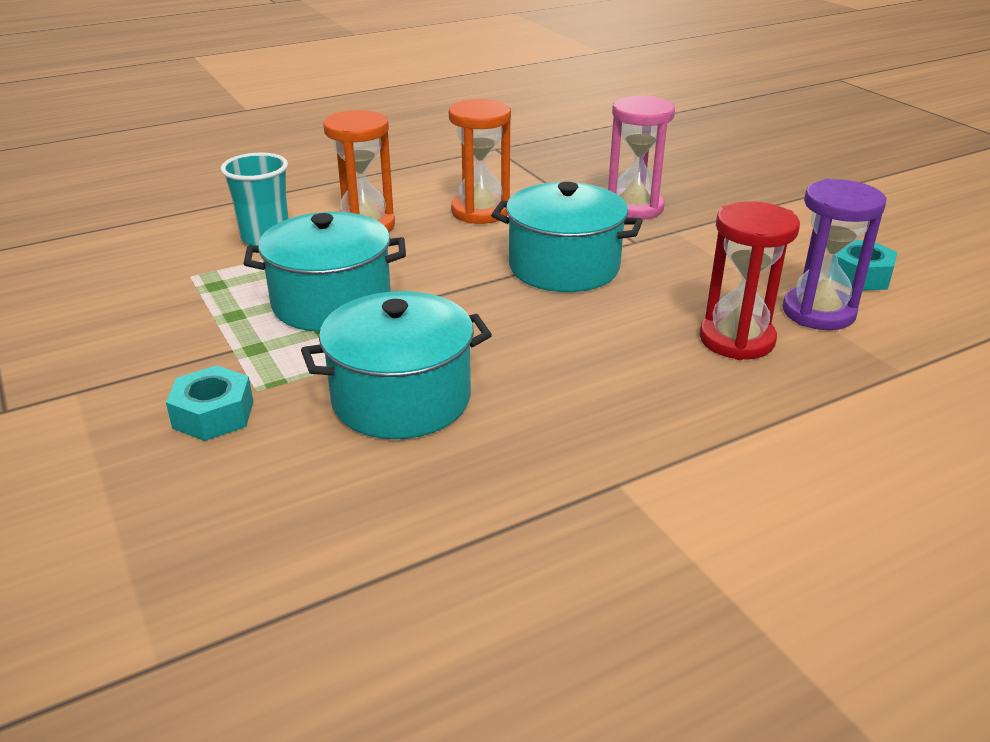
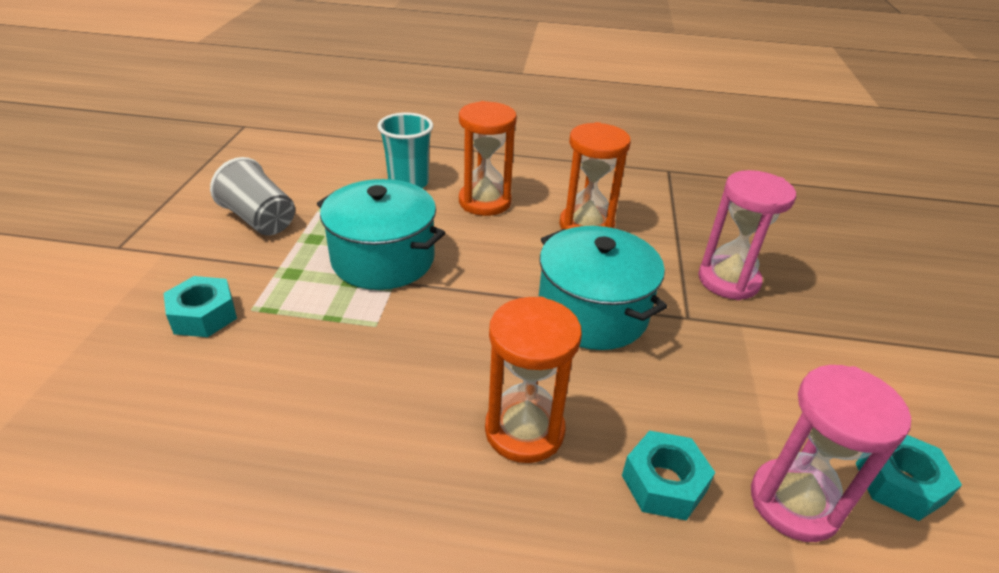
camera: 35 degrees right, 5 degrees up
(146, 323) = (260, 220): none -> grey cup
(401, 398) = (323, 373): turquoise pot -> none
(611, 356) = (524, 430): none -> orange hourglass
(736, 340) = (664, 483): red hourglass -> turquoise nut
(818, 312) = (794, 502): purple hourglass -> pink hourglass

